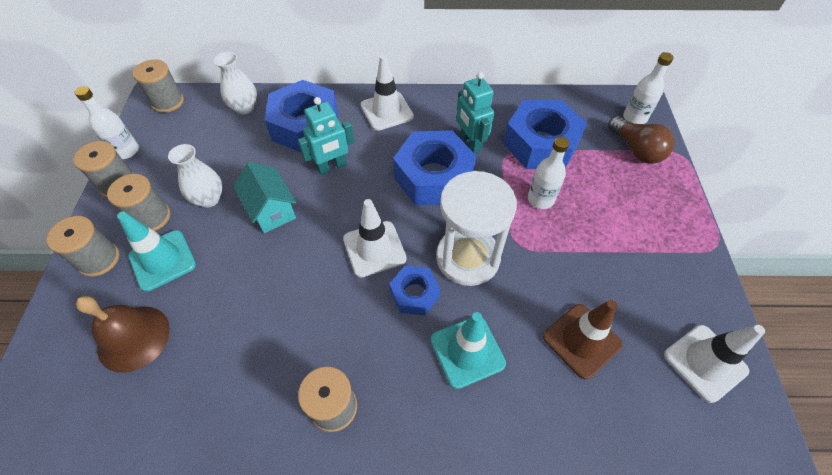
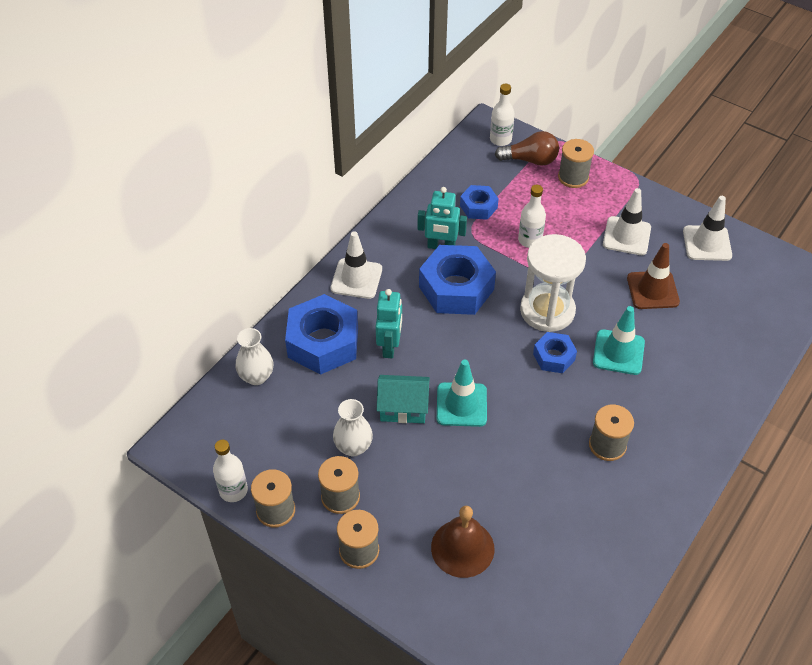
camera: 55 degrees left, 5 degrees down
(162, 260) = (397, 504): turquoise traffic cone -> turquoise traffic cone (461, 405)
(168, 102) = (189, 434): grey spool -> grey spool (573, 177)
(374, 249) = (496, 360): white traffic cone -> white traffic cone (626, 236)
(540, 144) = (478, 207): blue nut -> blue nut, size x0.53

